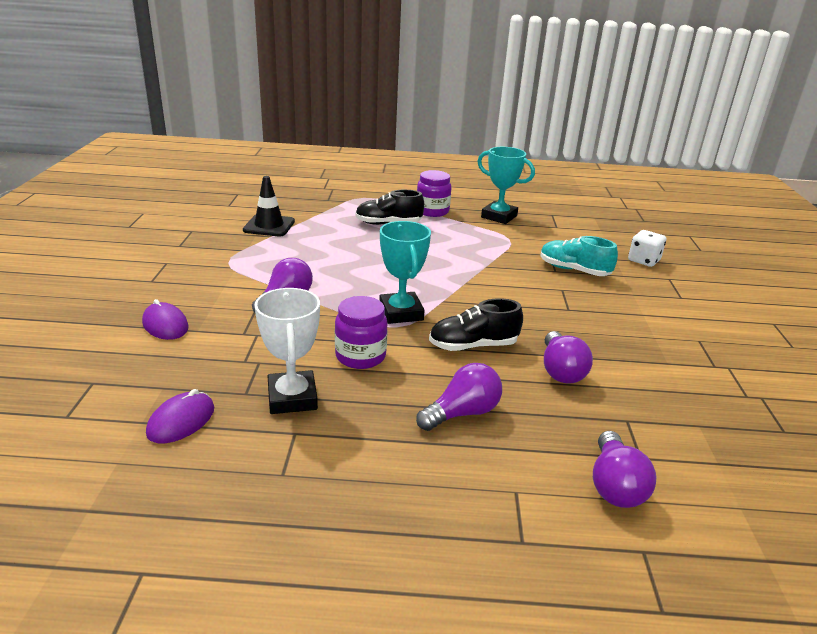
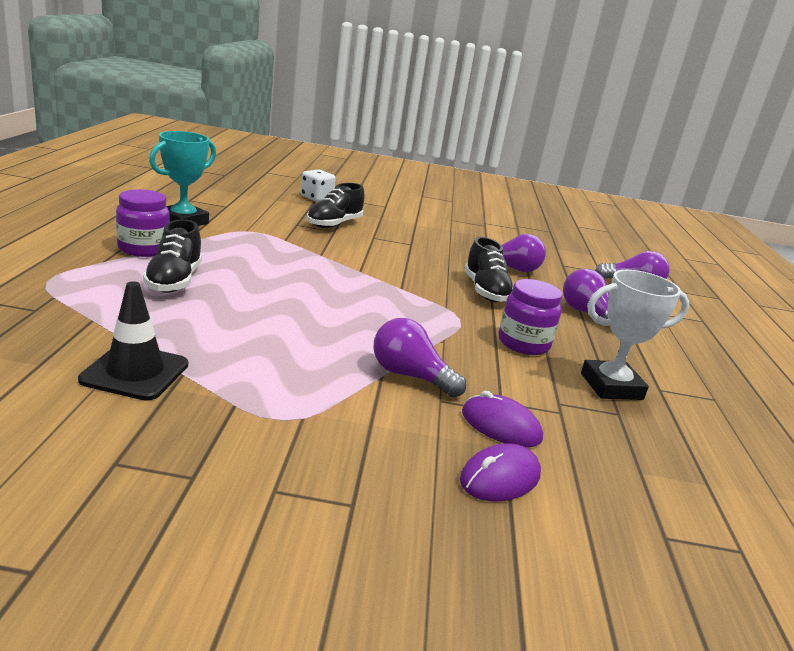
camera: 90 degrees left, 5 degrees down
(181, 421) = (688, 455): purple mouse -> purple mouse (500, 426)
(401, 313) = (431, 312): turquoise trophy -> none
(574, 270) = (334, 224): turquoise shoe -> black shoe

